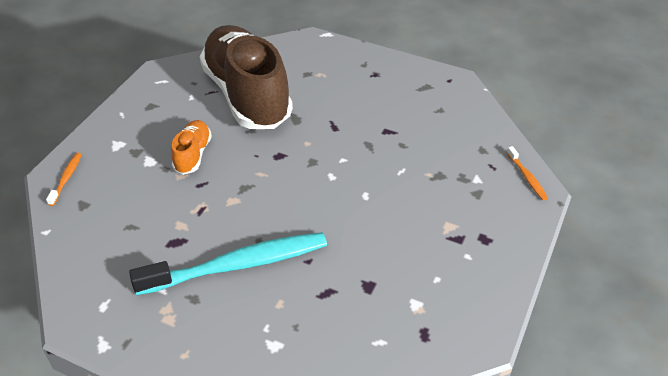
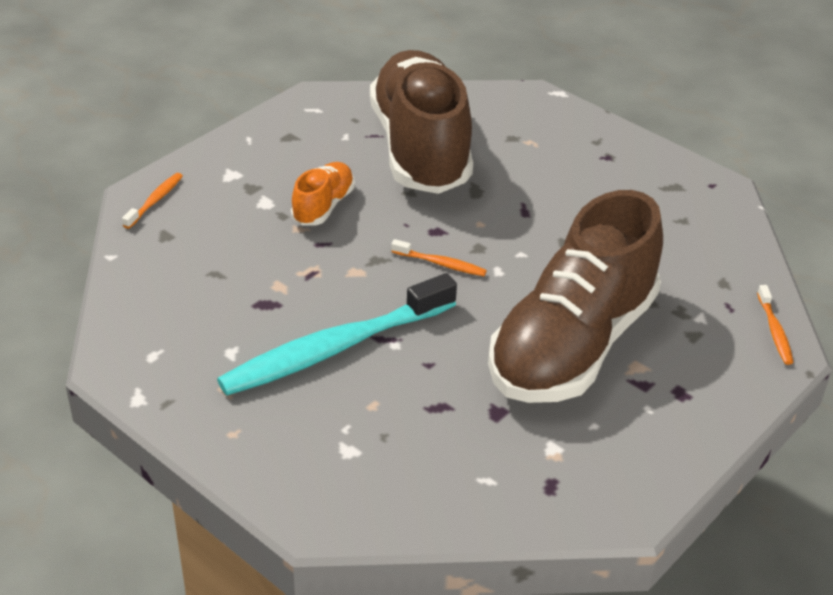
camera: 15 degrees right, 5 degrees down
(237, 265) = (335, 348): turquoise toothbrush -> turquoise toothbrush turned 150 degrees clockwise
(290, 180) = (440, 264): none -> orange toothbrush
(401, 221) = (572, 345): none -> brown shoe

